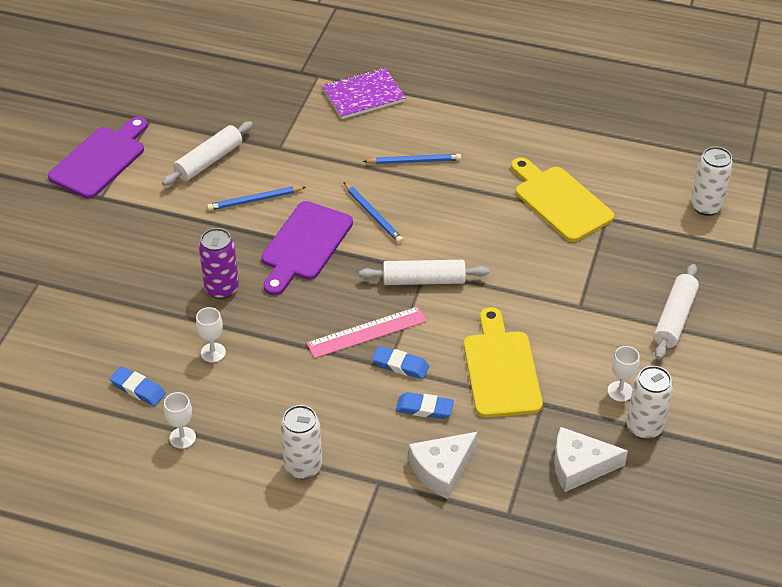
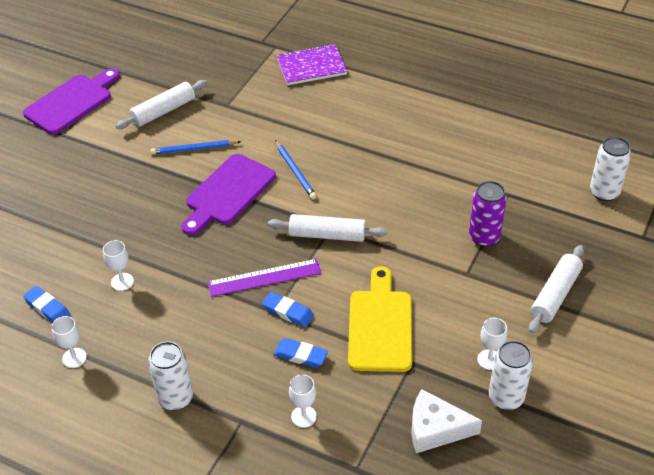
camera: 10 degrees right, 0 degrees up
(222, 289) = (145, 224): purple can -> purple can (484, 237)
(367, 332) = (264, 277): pink ruler -> purple ruler
(414, 161) = (343, 127): blue pencil -> none
(442, 469) = (304, 416): white cheese -> white goblet
(560, 201) = (467, 175): yellow cutting board -> none

